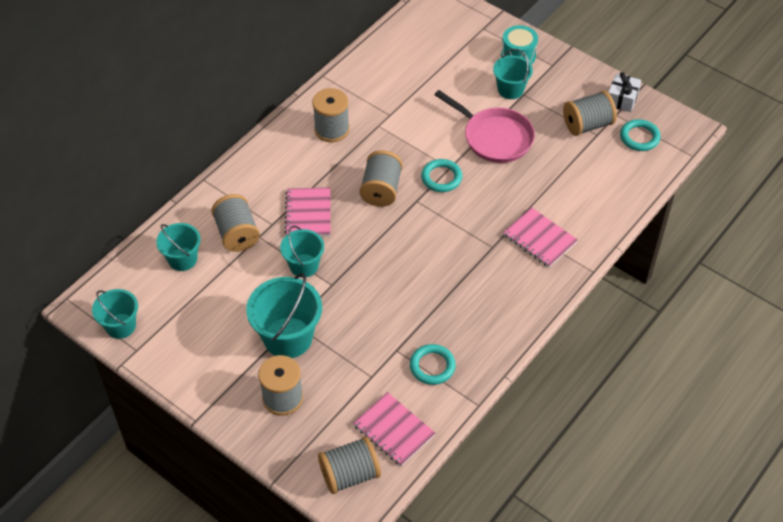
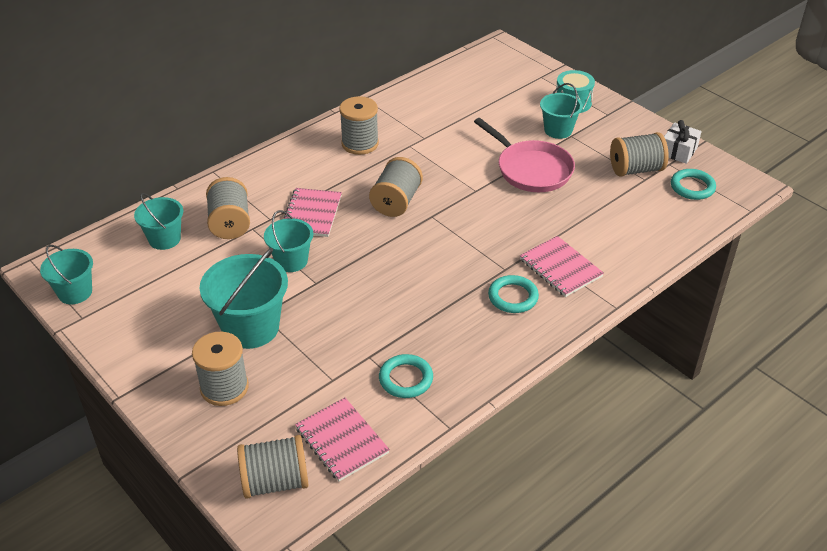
camera: 10 degrees right, 10 degrees down
(441, 178) = (464, 198): turquoise ring -> turquoise ring (513, 297)

